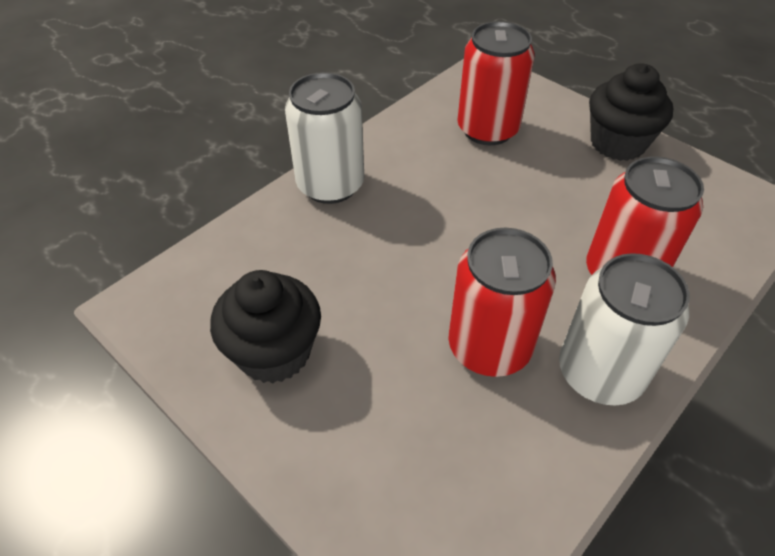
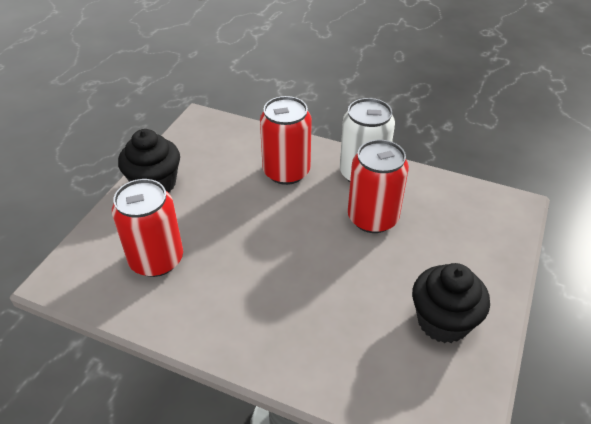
camera: 110 degrees left, 5 degrees down
(330, 185) = (266, 349): white can -> none

